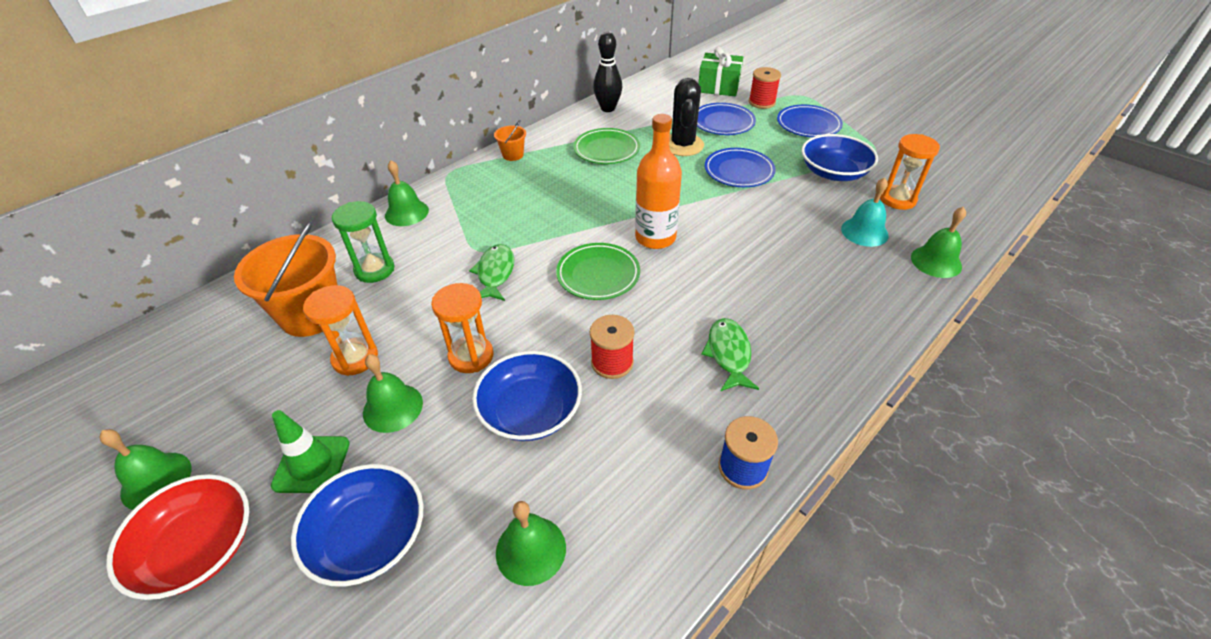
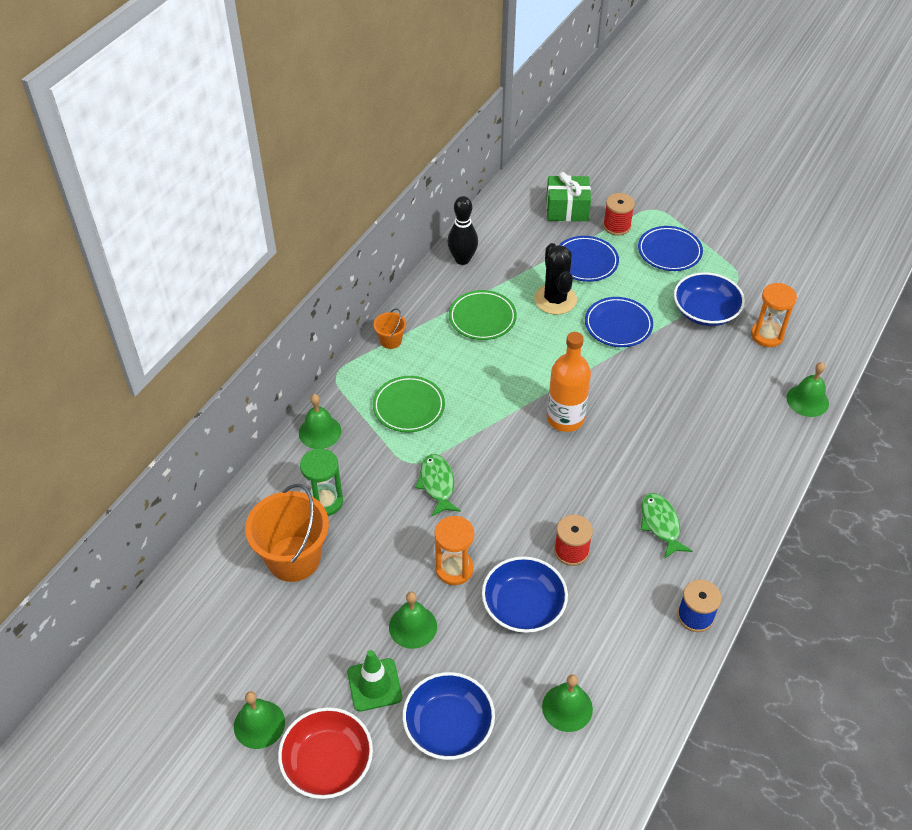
camera: 15 degrees left, 5 degrees up
(355, 358) = (357, 591): orange hourglass -> none
(598, 275) = (529, 468): green plate -> green plate (409, 407)
(864, 232) = (744, 378): turquoise bell -> none

